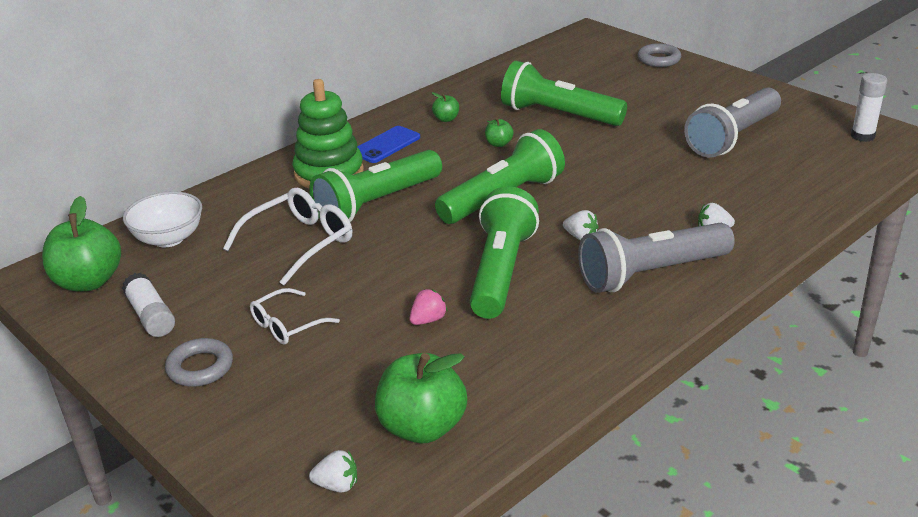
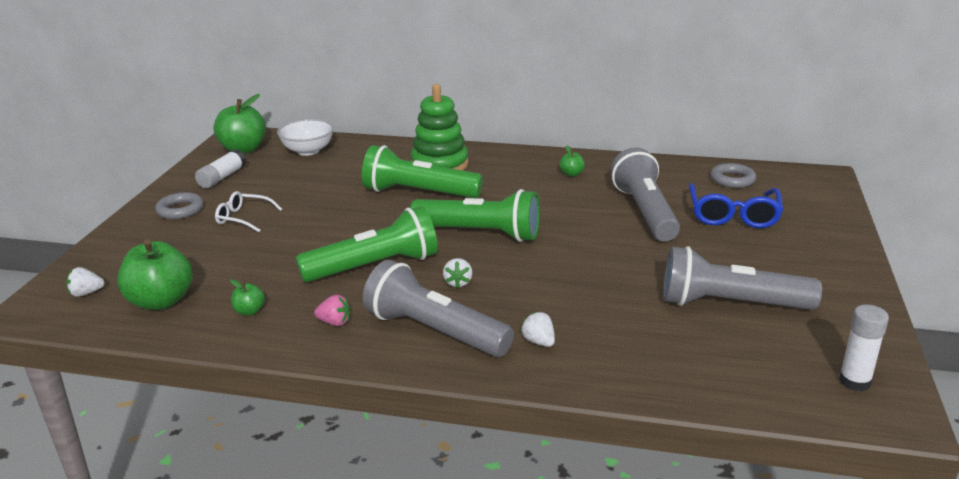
camera: 55 degrees right, 5 degrees down
(300, 243) = (342, 187): white glasses -> none
(337, 485) = (86, 293): white strawberry -> white strawberry turned 105 degrees clockwise
(386, 145) = (503, 168): blue phone -> none
(428, 320) = (287, 261): pink strawberry -> pink strawberry (335, 322)
(499, 144) = (561, 205): green apple -> green apple (249, 311)
(558, 115) = (645, 212): green flashlight -> grey flashlight
(607, 85) = (733, 215): none -> blue glasses
(659, 59) = (828, 222): grey ring -> grey ring (732, 180)

